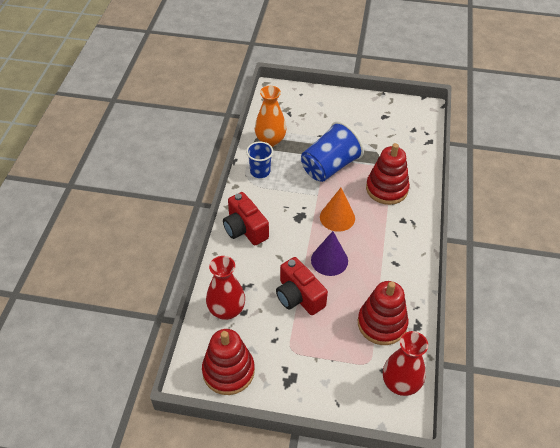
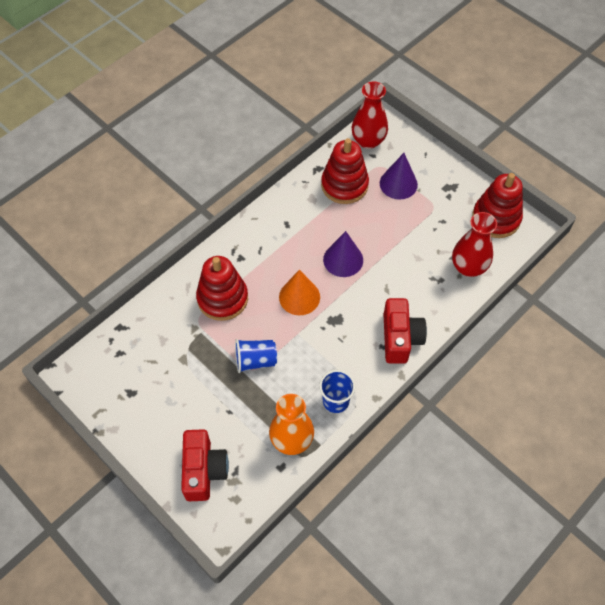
camera: 145 degrees left, 10 degrees up
(299, 296) = (396, 244): red camera -> red camera (204, 470)
(329, 166) = (255, 360): blue cup -> blue cup, size x0.58
(338, 354) = (398, 183): none -> purple cone

